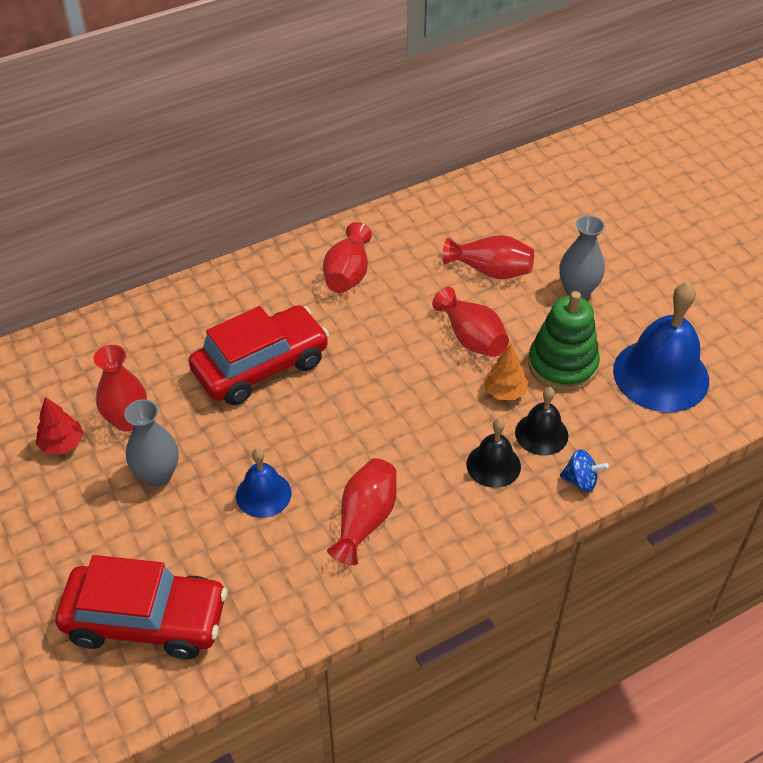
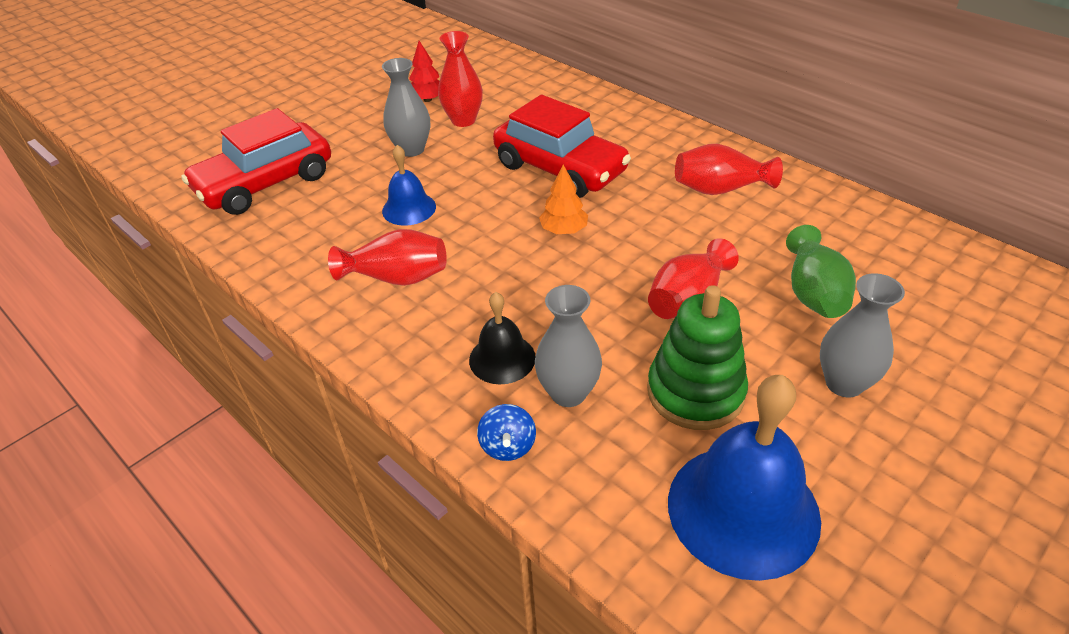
camera: 75 degrees right, 5 degrees down
(146, 620) = (265, 183): red car -> red car turned 60 degrees clockwise
(490, 271) = (813, 293): red vase -> green vase
(504, 391) = (619, 346): orange tree -> orange tree (564, 230)
(541, 434) = (568, 393): black bell -> grey vase

